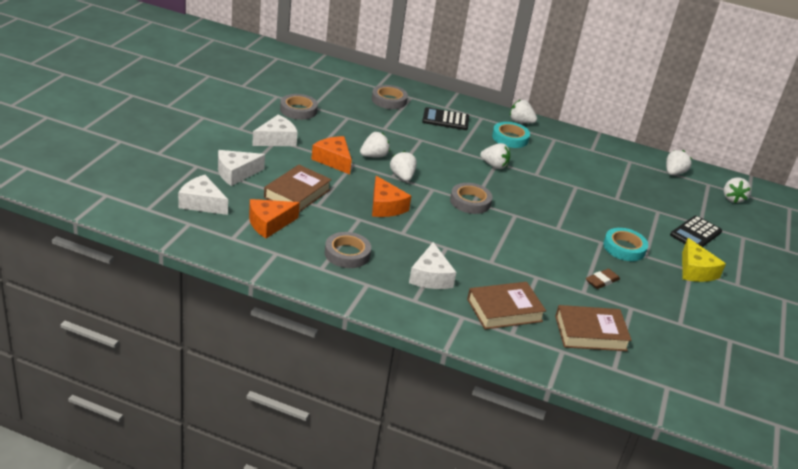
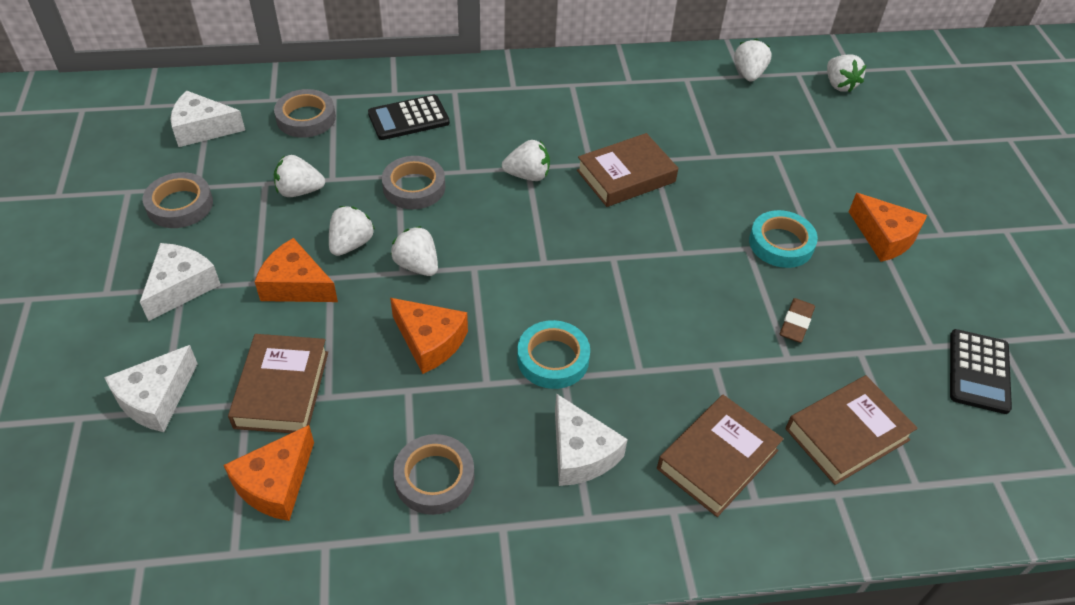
camera: 25 degrees left, 15 degrees up
(202, 203) = (136, 501): white cheese -> white cheese (202, 129)
(470, 202) = (540, 265): grey tape -> grey tape (414, 187)
(510, 138) = (515, 111): turquoise tape -> turquoise tape (553, 359)
(520, 122) = (510, 73): white strawberry -> white strawberry (299, 191)
(553, 187) = (626, 176): none -> brown book
(695, 233) = (841, 169): black calculator -> black calculator (979, 371)
(695, 270) = (884, 237): yellow cheese -> orange cheese

